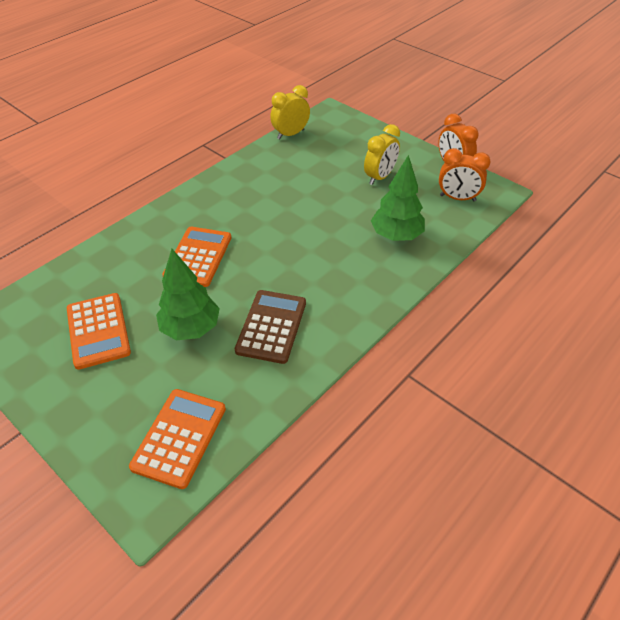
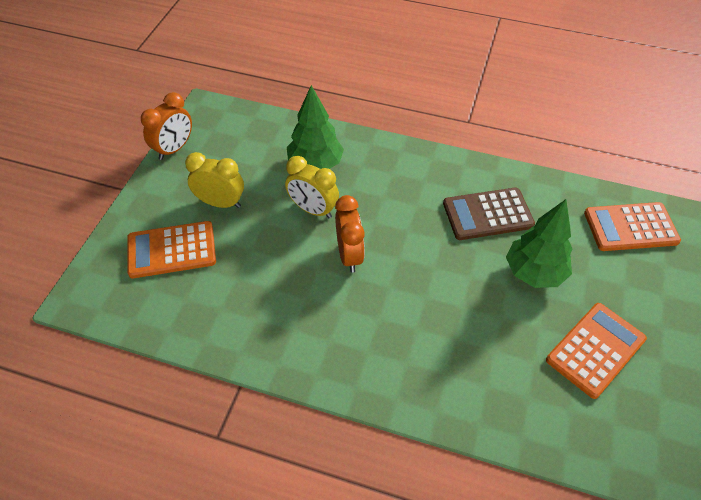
camera: 115 degrees left, 5 degrees up
(198, 257) = (444, 315): orange calculator -> orange calculator (172, 250)
(290, 134) = (156, 326): yellow clock -> yellow clock (313, 210)
(457, 198) = (231, 134): orange clock -> orange clock (349, 255)

